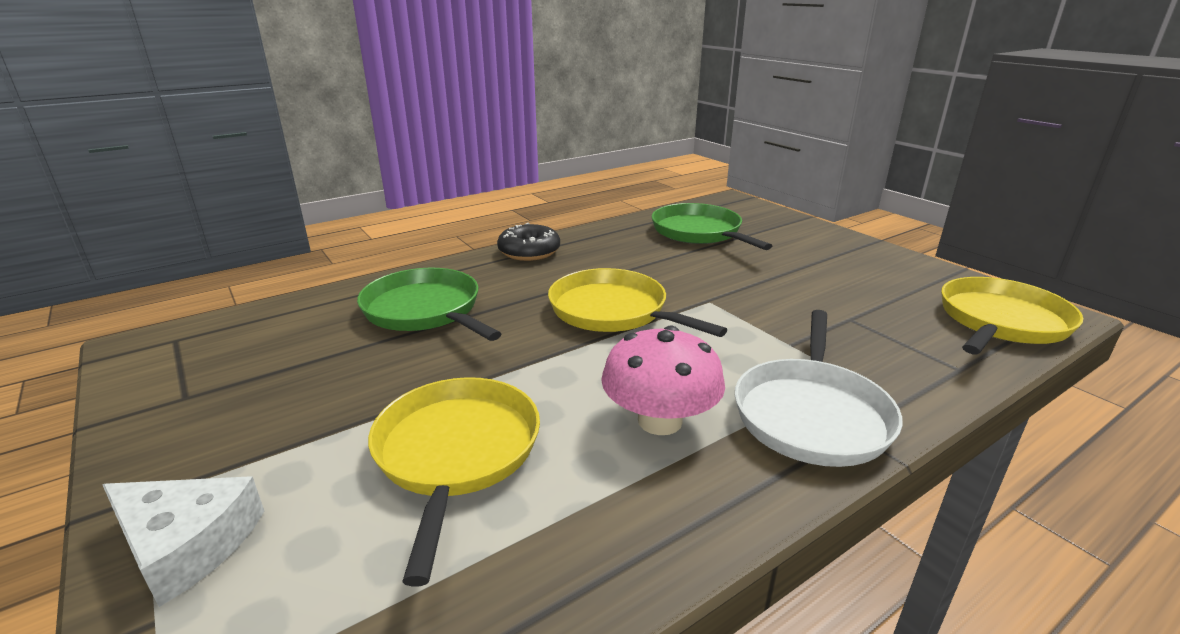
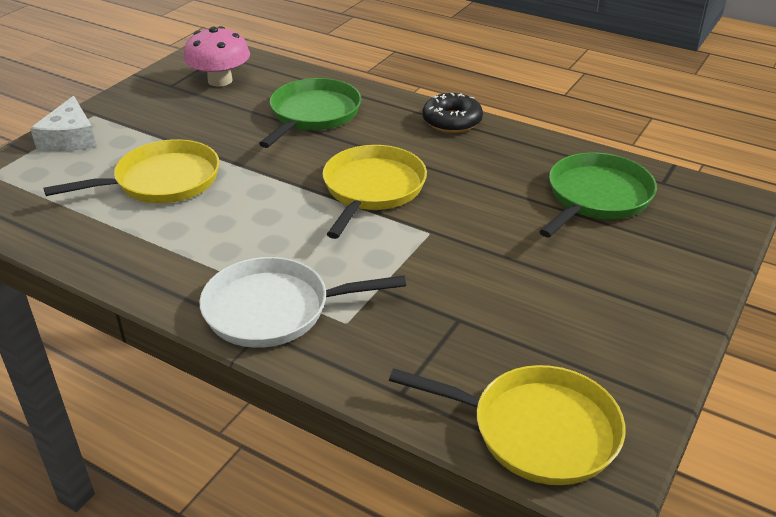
camera: 65 degrees right, 10 degrees up
(660, 421) = (229, 243): pink mushroom -> pink mushroom (220, 80)

